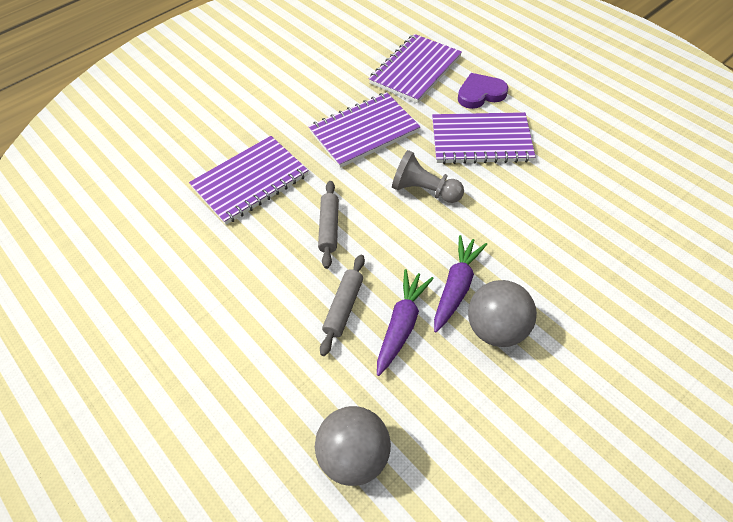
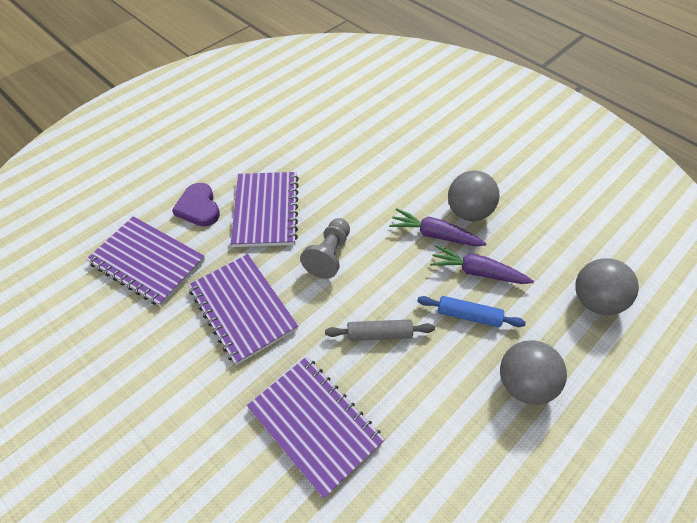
camera: 95 degrees left, 0 degrees up
(258, 347) = (524, 383): none -> grey ball
(343, 307) = (468, 315): grey rolling pin -> blue rolling pin

